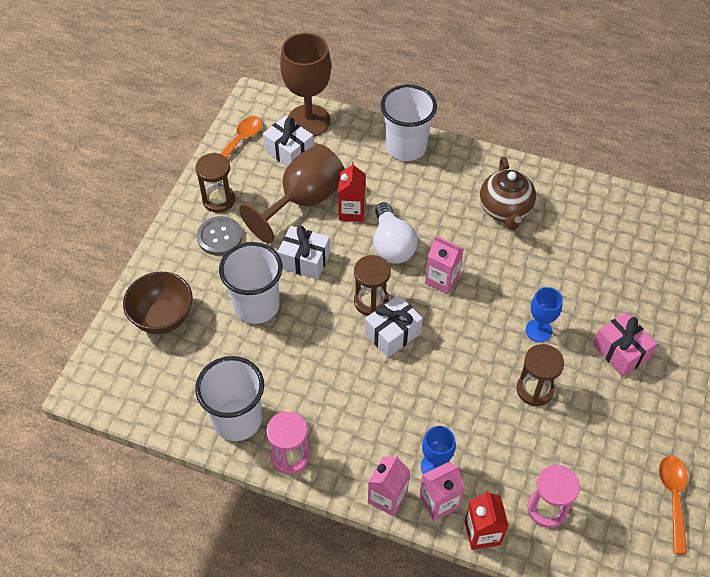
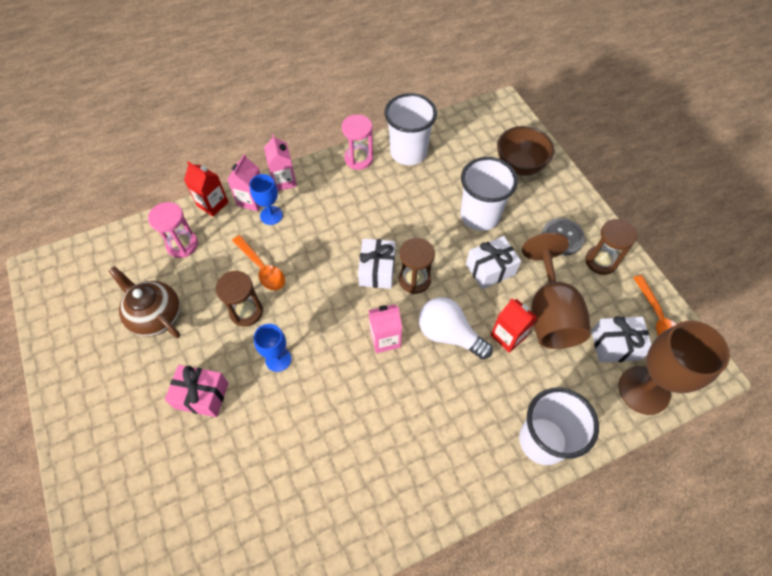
camera: 135 degrees right, 5 degrees up
(505, 210) = (398, 452): brown teapot -> brown teapot (156, 316)
(673, 498) = (98, 314): orange spoon -> orange spoon (262, 268)

